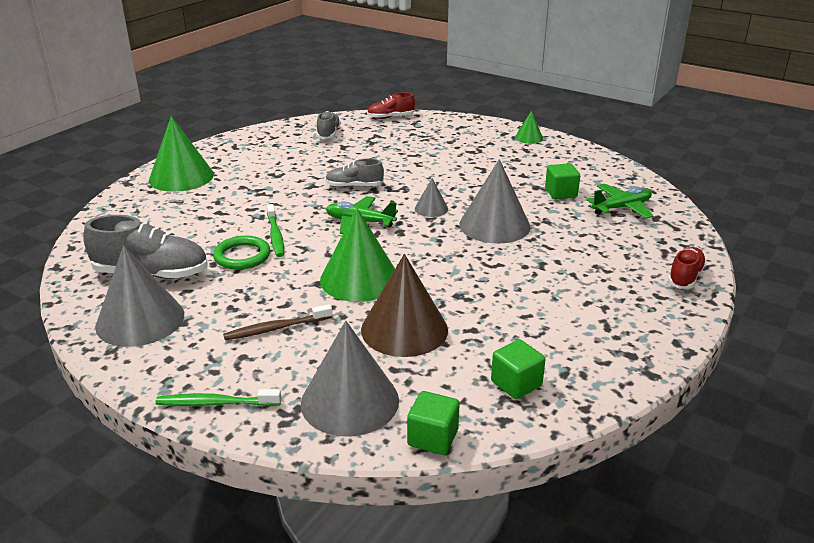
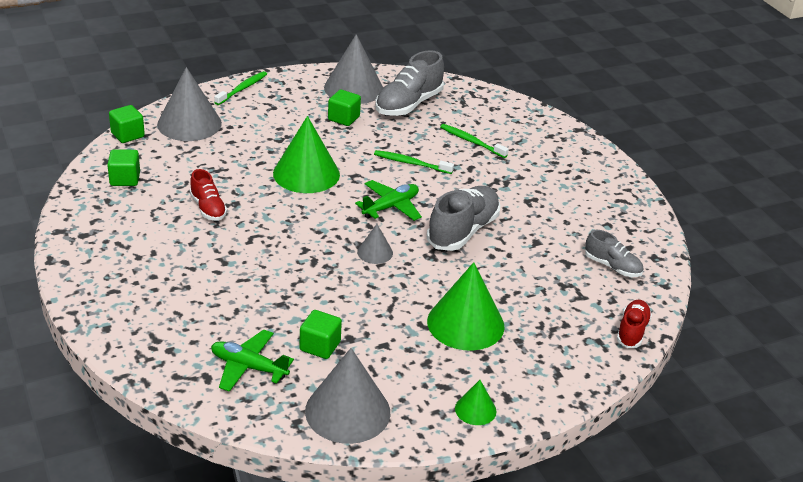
camera: 120 degrees right, 5 degrees up
(181, 177) = (569, 155): green cone -> green cone (465, 323)
(201, 220) = (471, 141): none -> green toothbrush
(222, 300) = (343, 118): none -> green cube
(242, 256) = (394, 141): green ring -> none
(276, 328) = (287, 125): brown toothbrush -> none
(354, 186) = (463, 231): grey shoe -> grey shoe, size x1.71
(404, 329) = (227, 166): brown cone -> none
(494, 225) = (308, 271): grey cone -> grey cone (347, 411)
(621, 208) = (248, 367): green plane -> green plane turned 105 degrees clockwise
(685, 277) = (113, 322): red shoe -> red shoe (208, 208)

